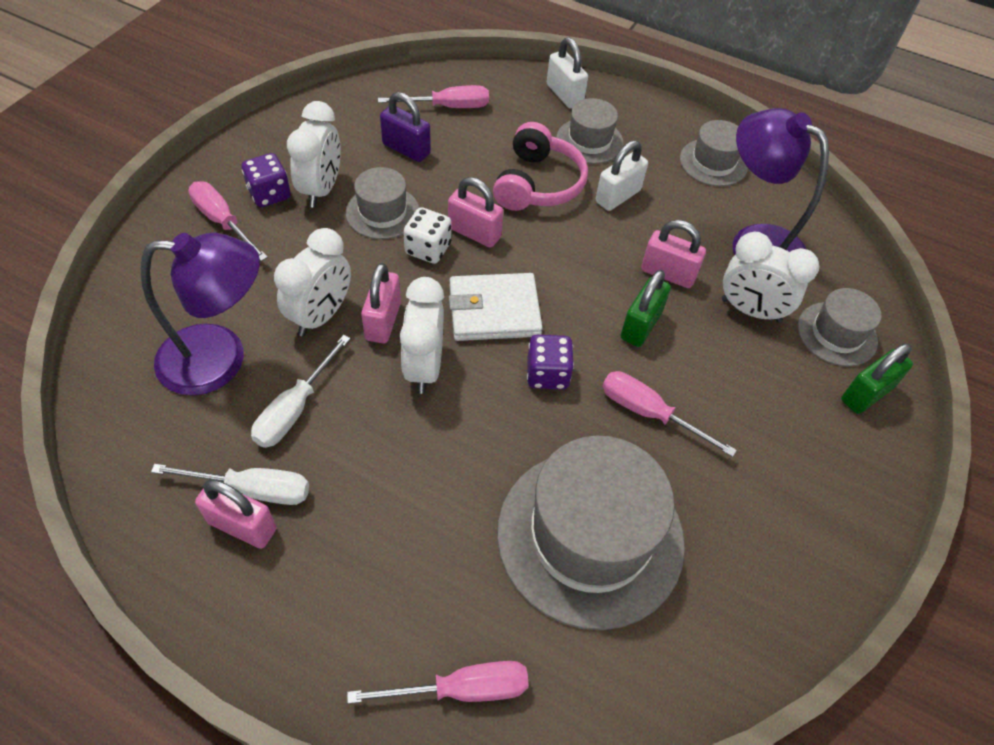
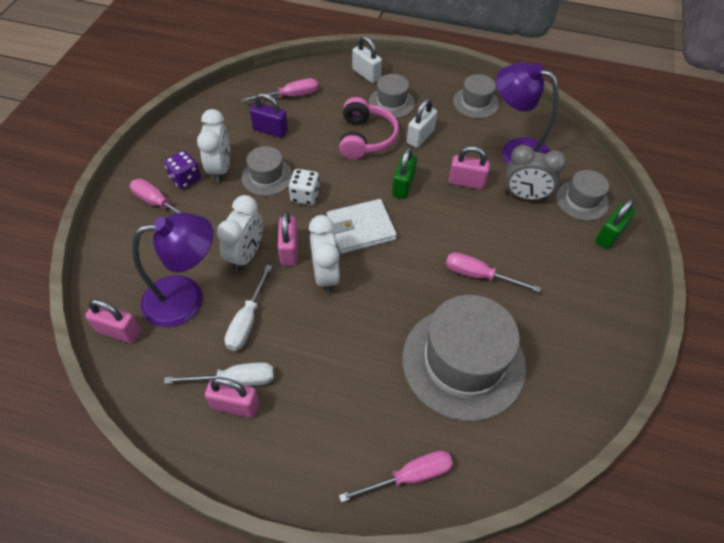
camera: 10 degrees left, 0 degrees up
(474, 233) = (333, 179): pink padlock -> pink padlock (119, 331)
(547, 374) = (407, 263): purple dice -> none
(641, 325) = (458, 219): green padlock -> green padlock (403, 186)
(750, 310) = (525, 196): white clock -> grey clock

